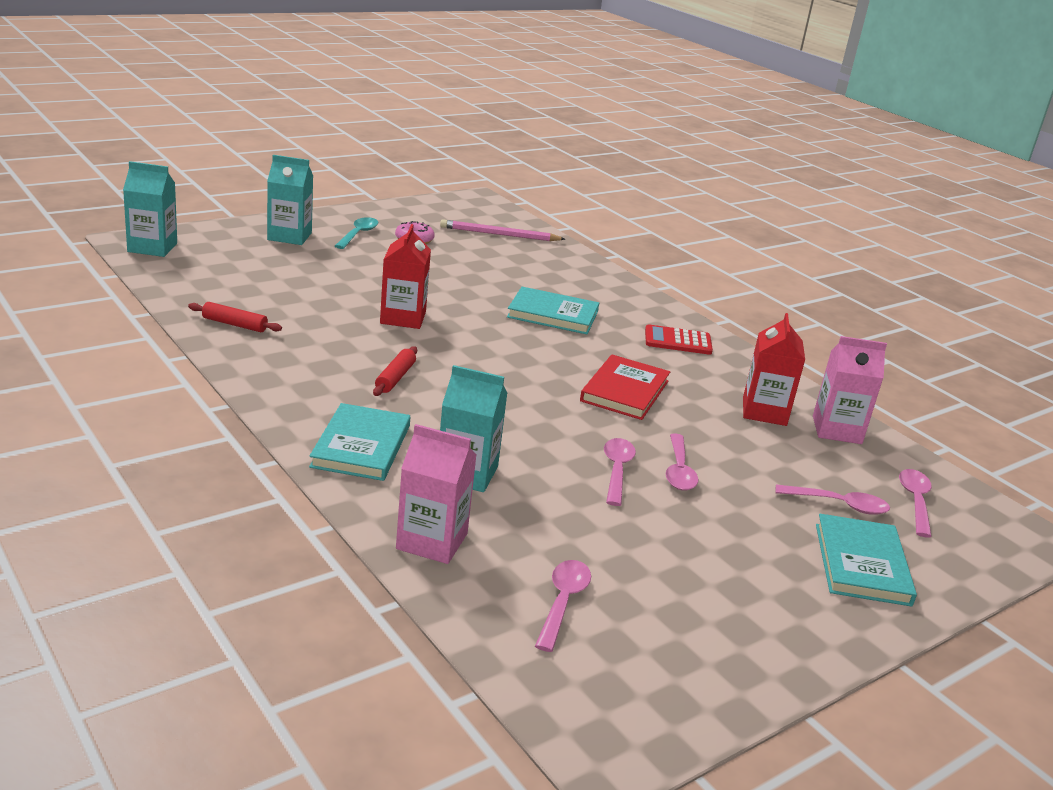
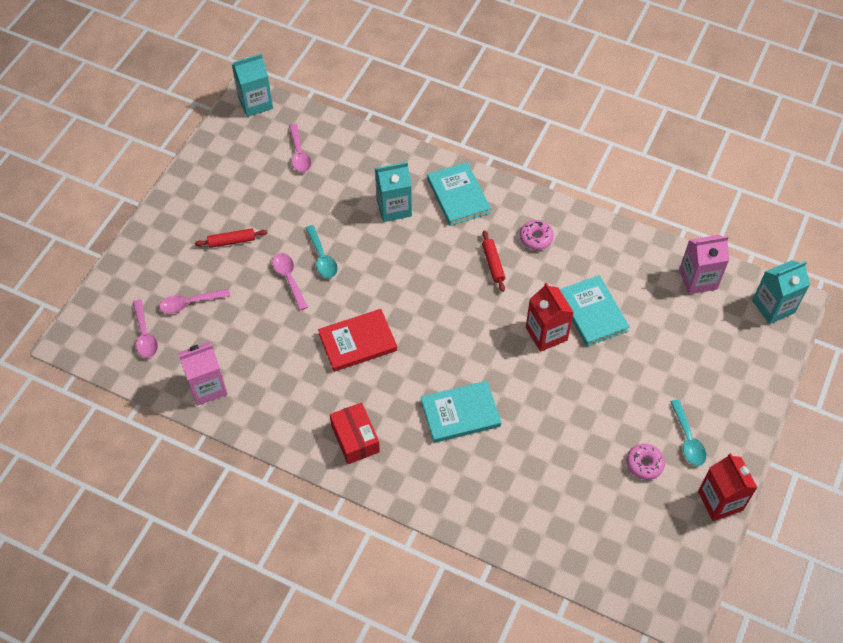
camera: 155 degrees right, 30 degrees up
(234, 324) = (624, 255): red rolling pin -> red rolling pin (232, 241)
(289, 236) = (723, 394): turquoise carton -> turquoise carton (255, 103)
(314, 374) = (536, 238): none -> pink donut
(432, 541) = (376, 155): pink carton -> pink carton (698, 279)
(499, 234) = (596, 534): pink pencil -> none
(616, 470) = (322, 257): pink spoon -> turquoise spoon
(625, 391) = (357, 342): red book -> red book turned 75 degrees clockwise
(678, 341) = (355, 438): red calculator -> red box
(764, 412) = (261, 378): red carton -> red carton (720, 501)
(862, 564) = (168, 259): turquoise book -> turquoise book (592, 312)

